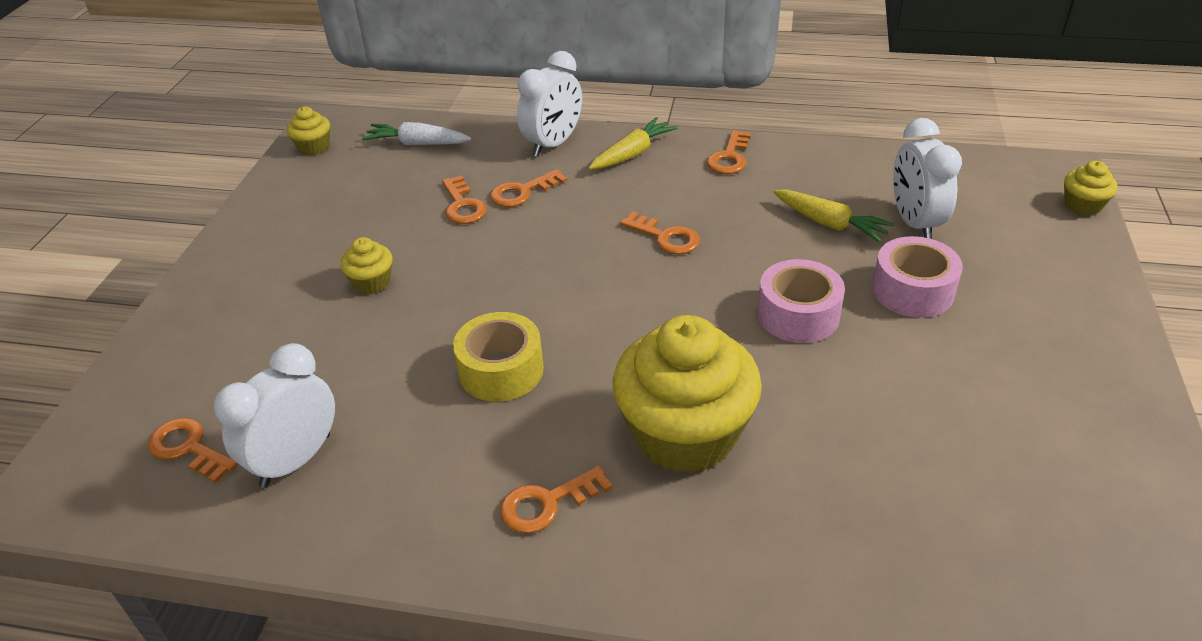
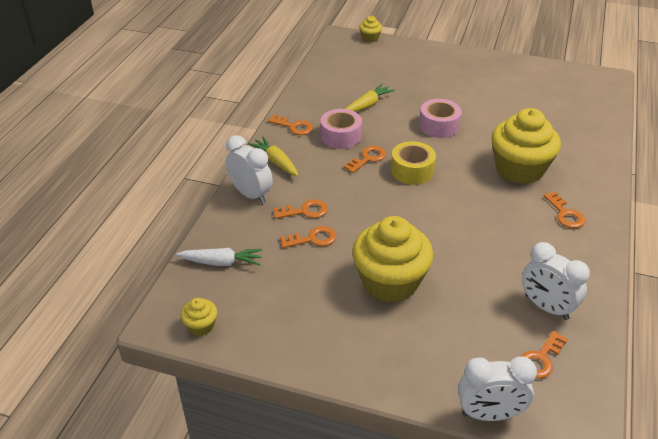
camera: 85 degrees left, 0 degrees up
(372, 282) = (390, 282): yellow cupcake -> yellow cupcake, size x2.29
(417, 144) = (222, 262): white carrot -> white carrot turned 105 degrees counterclockwise
(501, 370) = (475, 226): yellow tape -> yellow tape (412, 170)
(522, 192) = (305, 211): orange key -> orange key turned 75 degrees counterclockwise
(912, 291) = (425, 92): pink tape -> pink tape (341, 136)
(914, 223) = (373, 81): white clock -> white clock (489, 414)

